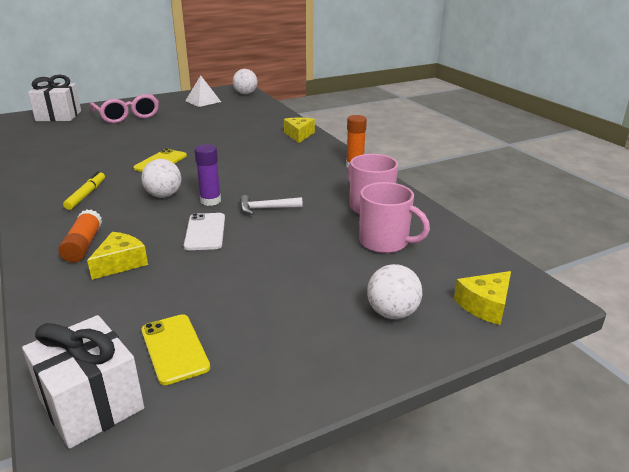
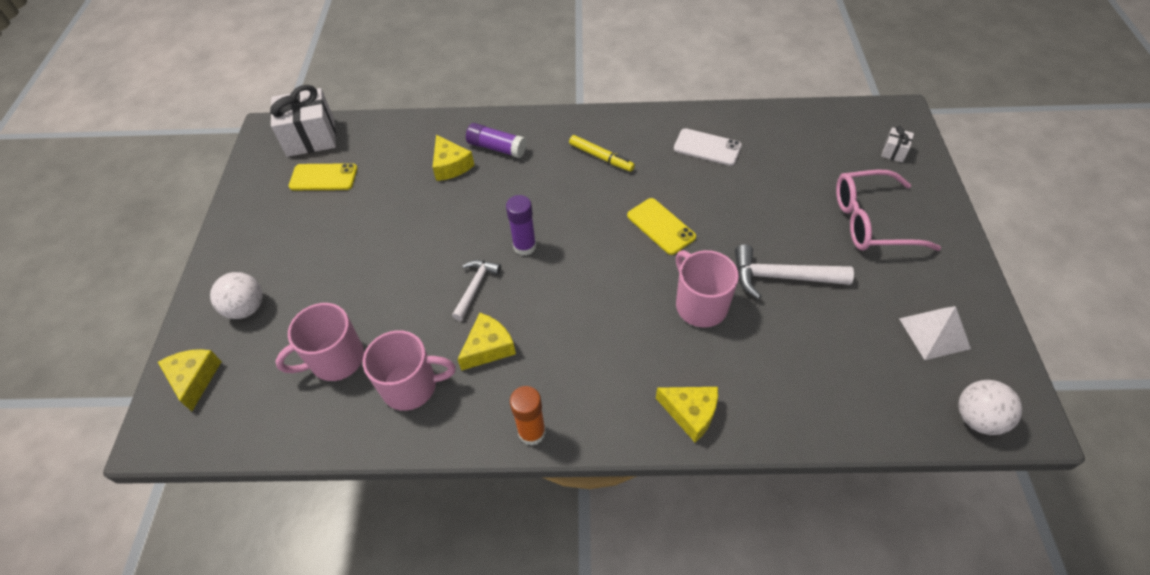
camera: 120 degrees right, 25 degrees up
(58, 116) = (894, 152): white gift -> white gift, size x0.46
(83, 245) = (497, 148): orange glue stick -> purple glue stick
(164, 195) = (562, 212): white ball -> none
(186, 129) = (781, 277): none -> white hammer
(205, 232) = (462, 227): white phone -> white phone (707, 147)
(223, 143) = (700, 305): none -> pink mug
(313, 190) = (488, 347): none -> yellow cheese

